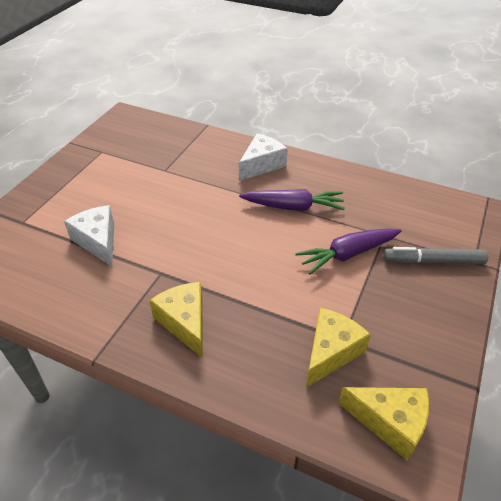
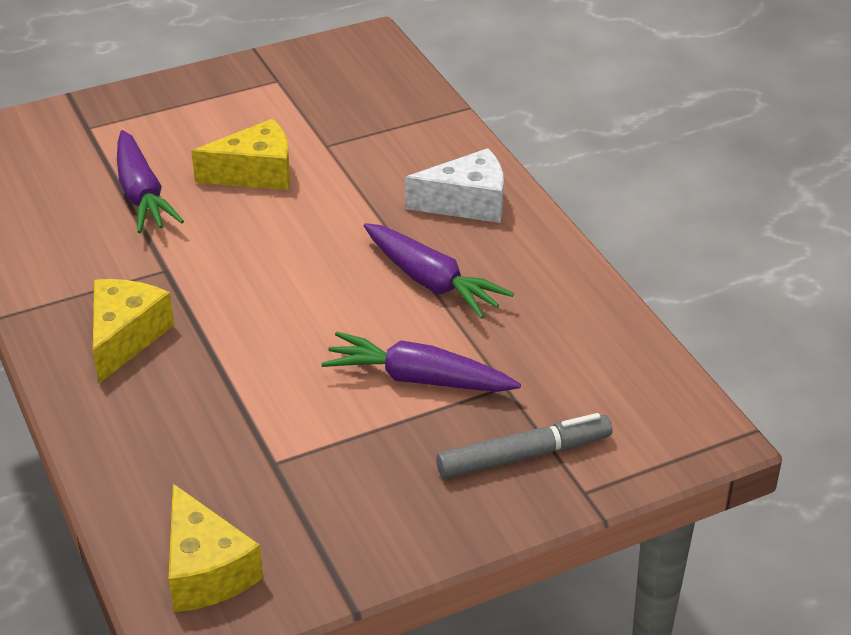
camera: 40 degrees right, 5 degrees down
(98, 241) = (142, 194): white cheese -> purple carrot
(330, 352) = (240, 466): yellow cheese -> yellow cheese (256, 173)
(433, 261) = (524, 455): grey marker -> grey marker turned 120 degrees clockwise

